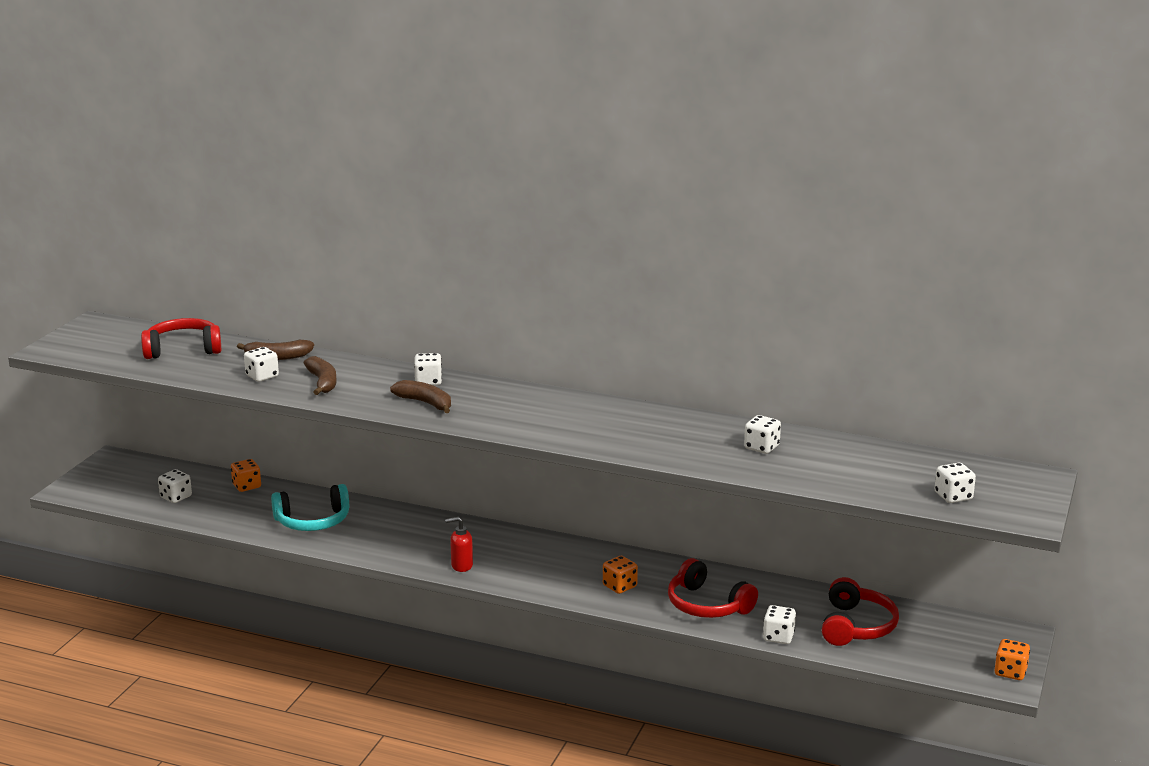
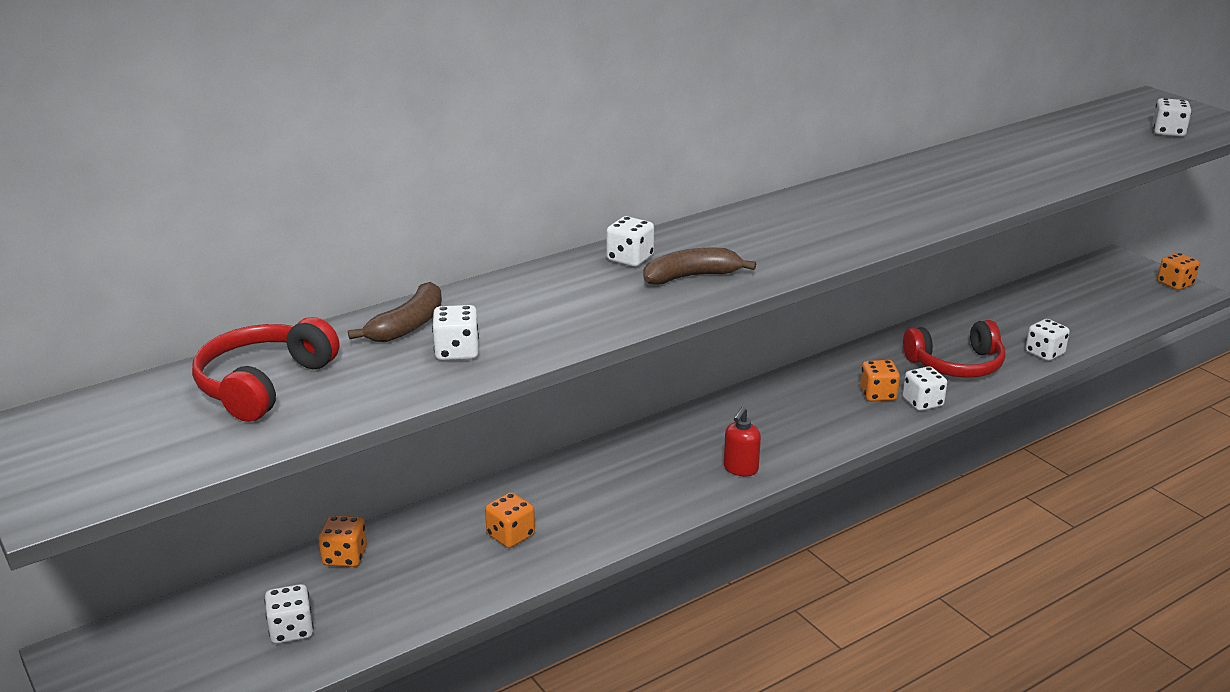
camera: 55 degrees left, 5 degrees up
(313, 521) = (510, 535): turquoise headphones -> orange dice
(322, 382) = (539, 318): brown banana -> none
(761, 447) = (997, 164): white dice -> white dice (922, 402)
(856, 626) = (1053, 314): red headphones -> none

